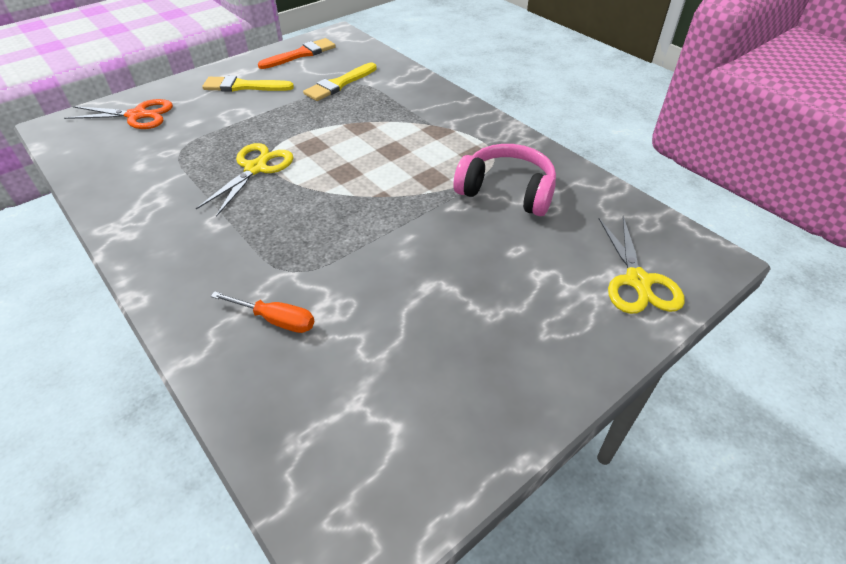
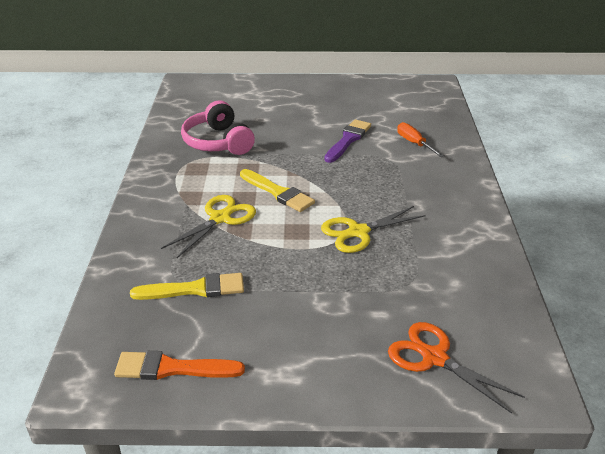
camera: 140 degrees left, 10 degrees down
(243, 86) = (290, 343): yellow brush -> yellow brush (278, 192)
(371, 275) = (348, 140): none -> purple brush
(638, 281) = (230, 89): yellow scissors -> yellow scissors (220, 218)

